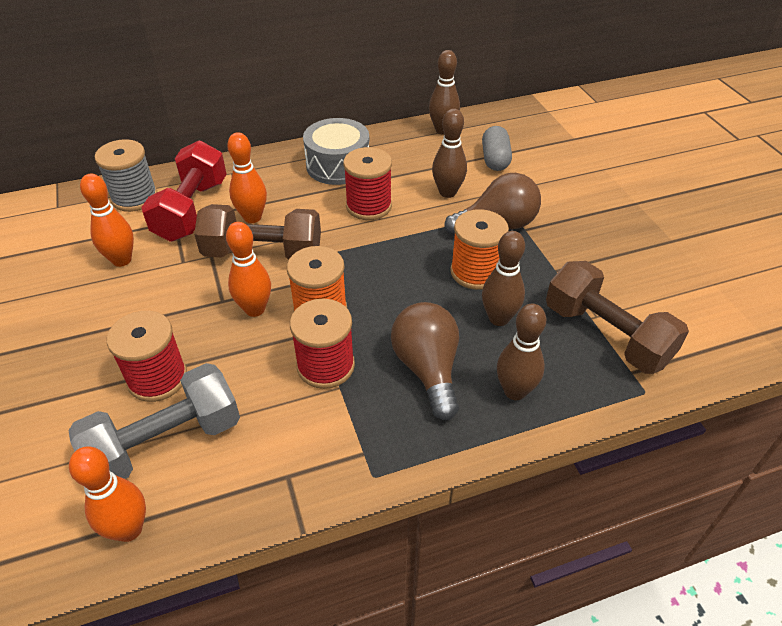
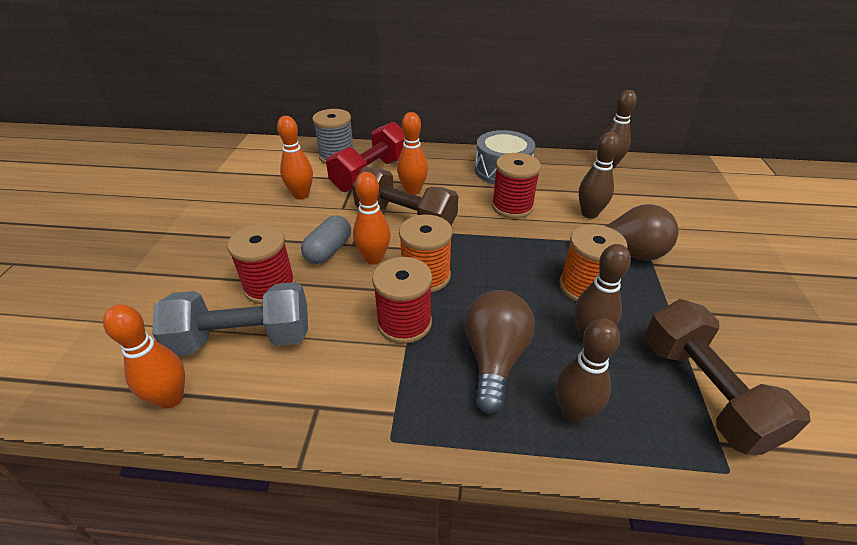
camera: 25 degrees right, 5 degrees down
(495, 159) = (648, 198): grey capsule -> grey capsule (329, 250)

